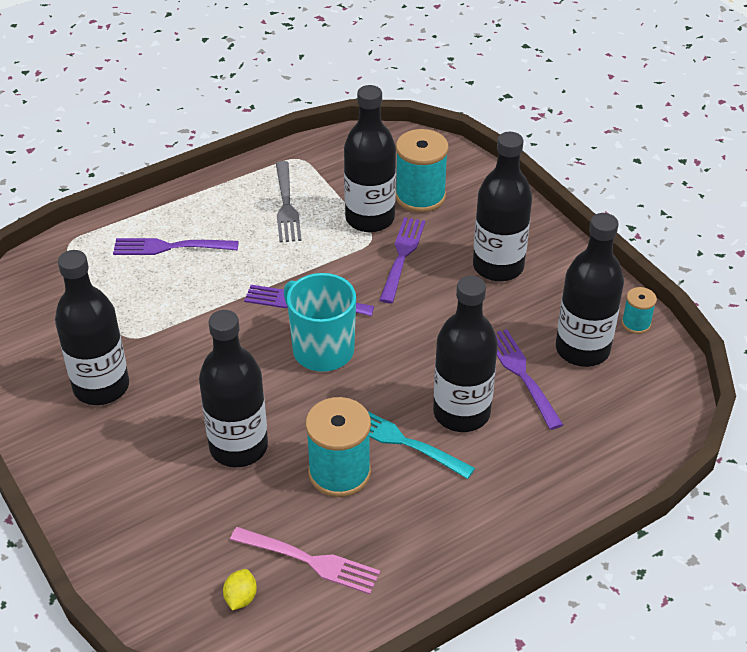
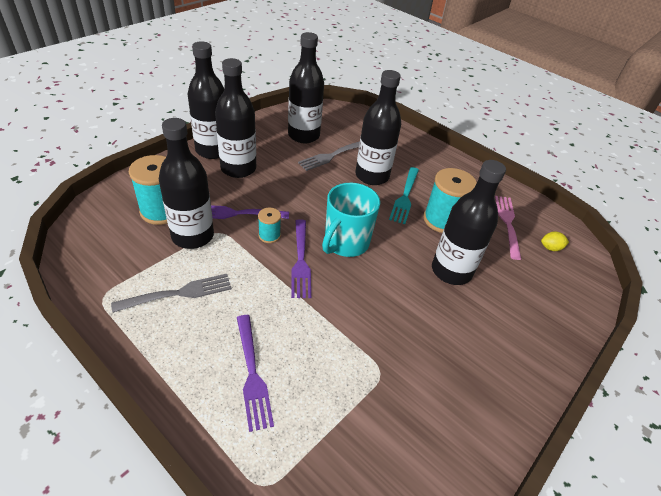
camera: 110 degrees left, 0 degrees up
(101, 387) = (443, 375): black bottle -> black bottle (213, 150)
(522, 375) = (332, 155): purple fork -> grey fork
(636, 323) = (276, 118): turquoise spool -> turquoise spool (269, 235)

